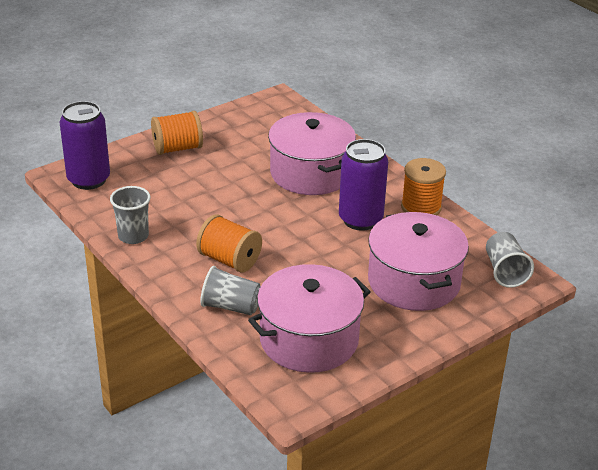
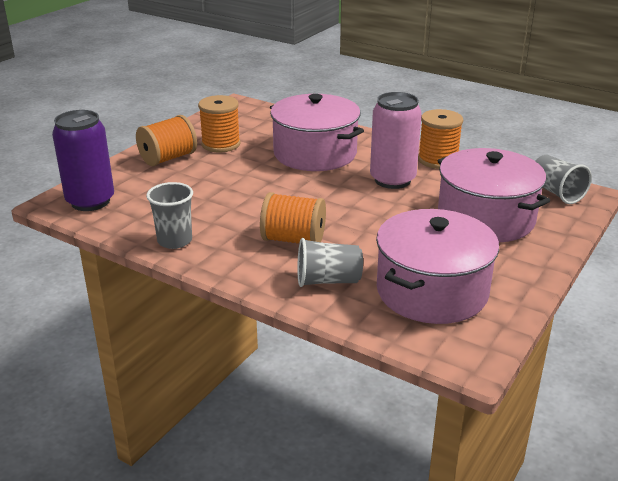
camera: 20 degrees left, 5 degrees down
(233, 143) = (221, 144): none -> orange spool
(360, 220) = (392, 180): purple can -> pink can

